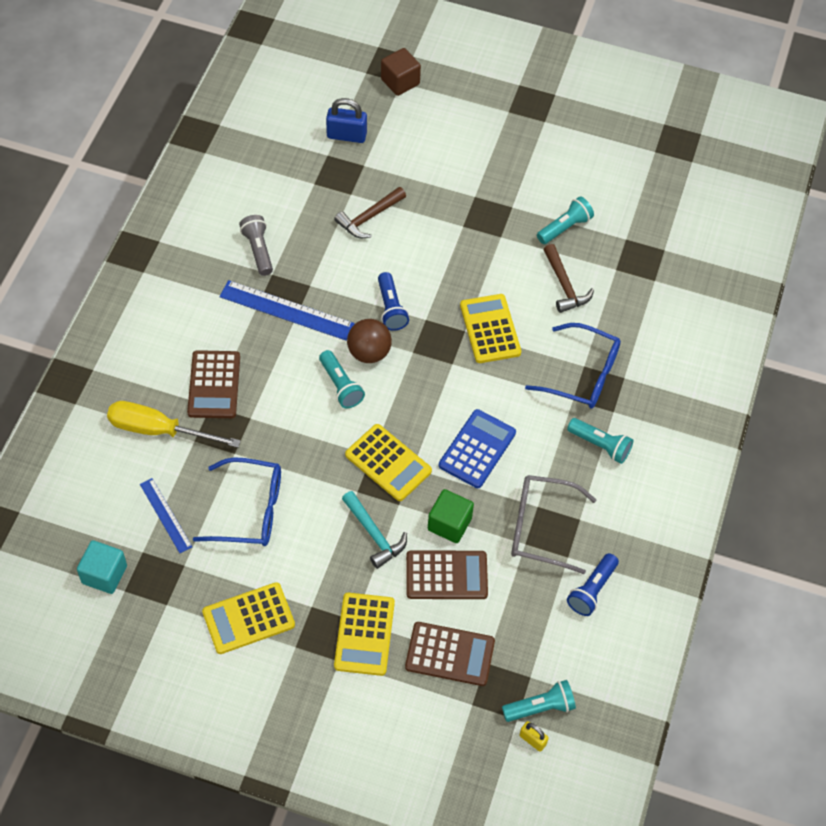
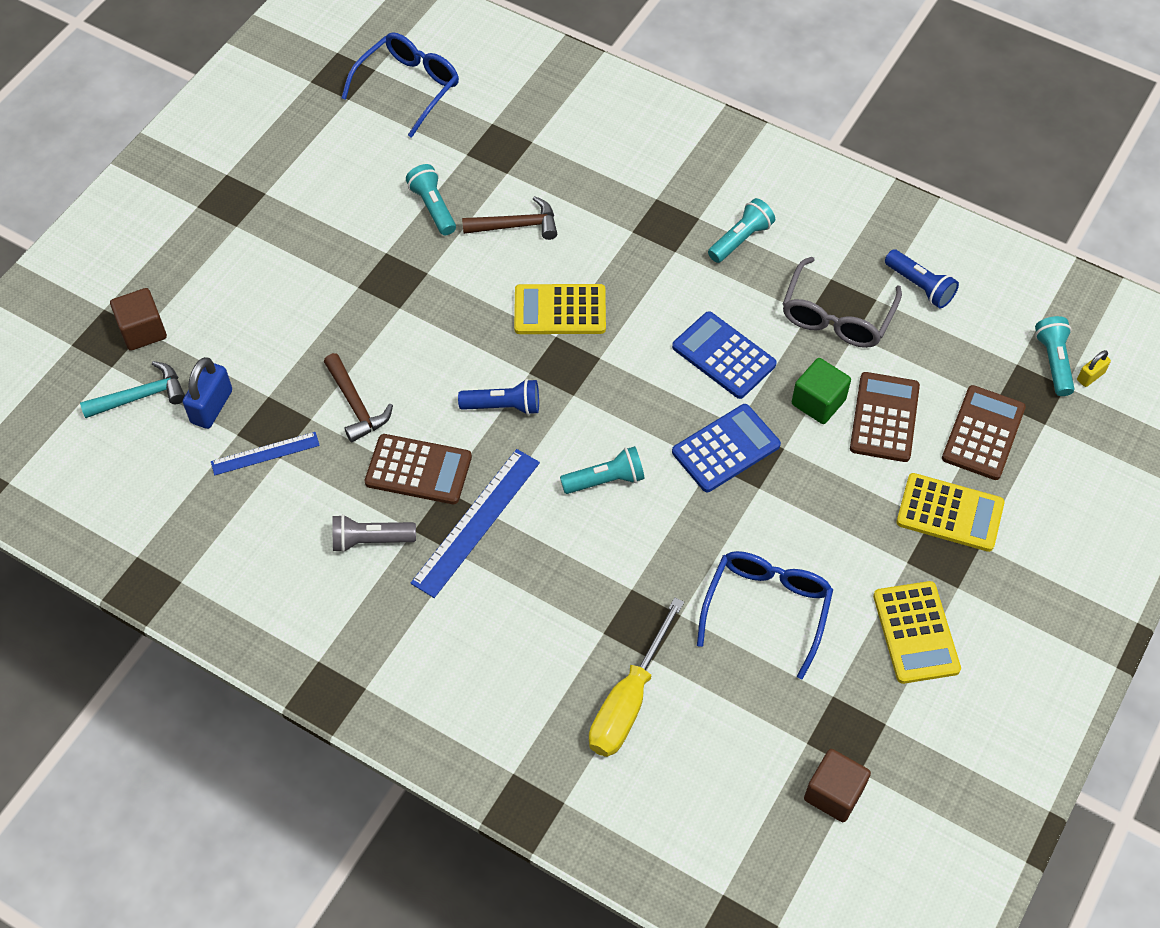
camera: 75 degrees left, 0 degrees up
(104, 574) = (833, 793): turquoise cube -> brown cube
(165, 515) = (758, 708): blue ruler -> blue ruler (265, 453)
(214, 385) = (572, 624): brown calculator -> brown calculator (418, 470)
(369, 353) = (564, 441): brown ball -> none
(374, 534) = (820, 480): turquoise hammer -> turquoise hammer (141, 396)
(388, 463) = (726, 449): yellow calculator -> blue calculator
(583, 375) = (644, 235): blue glasses -> blue glasses (409, 87)

